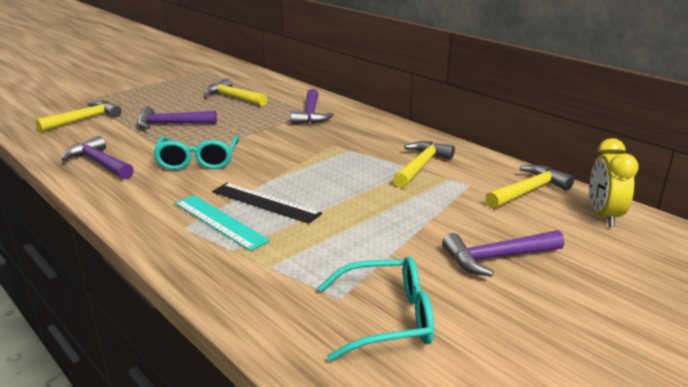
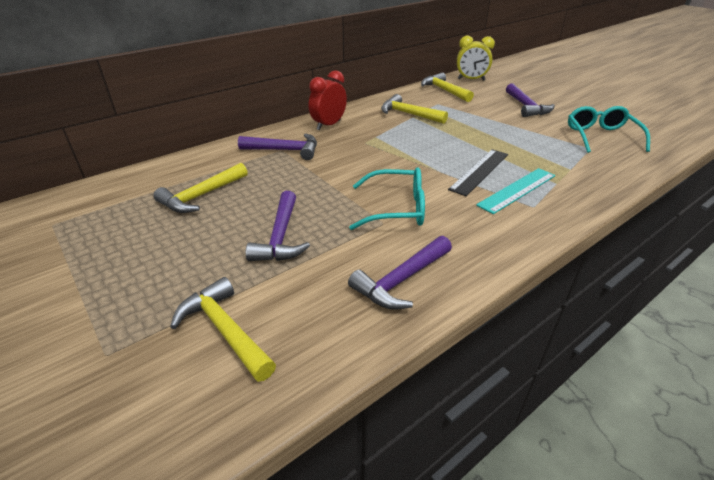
camera: 85 degrees left, 10 degrees up
(372, 127) = (328, 125): none -> red clock

